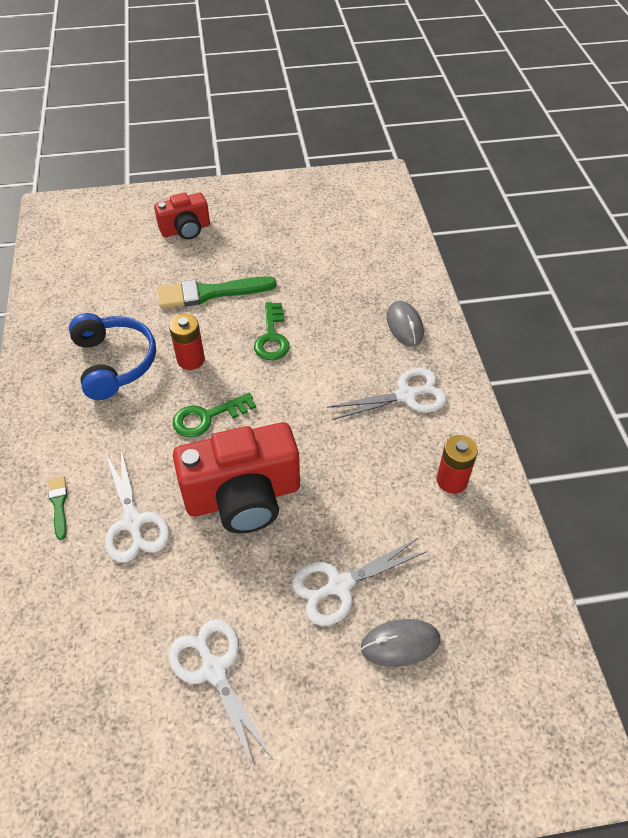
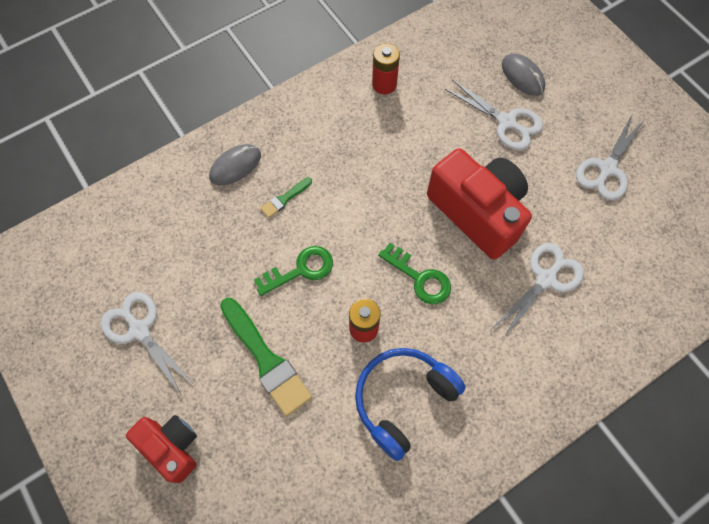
camera: 115 degrees left, 15 degrees up
(59, 504) = (567, 347): green brush -> green brush (285, 199)
(406, 395) = (318, 138): white scissors -> white scissors (139, 330)

